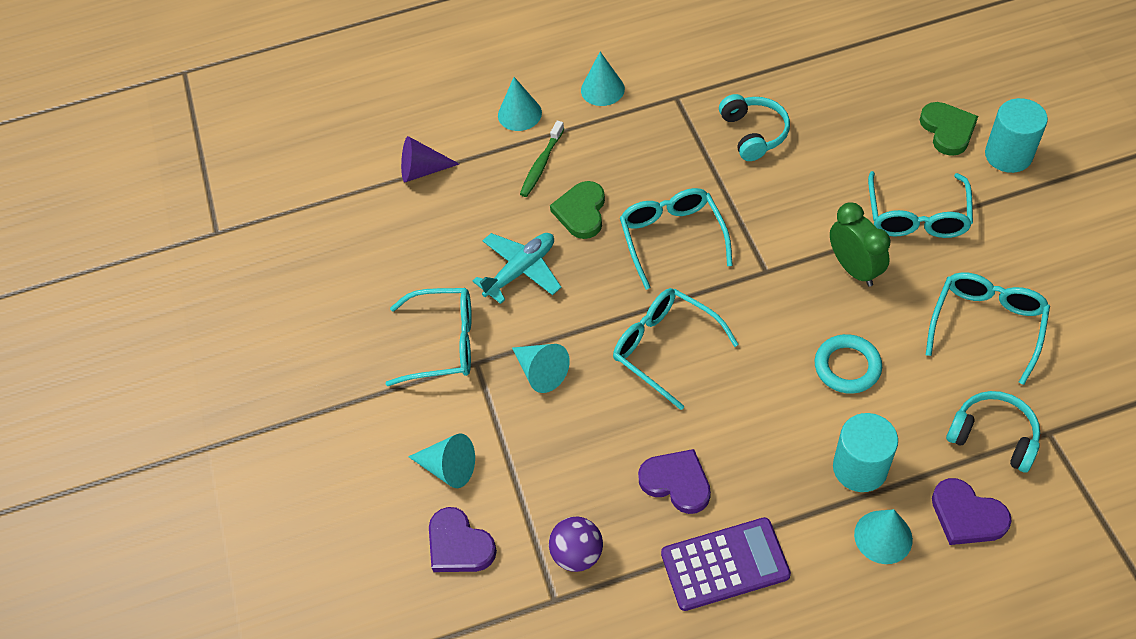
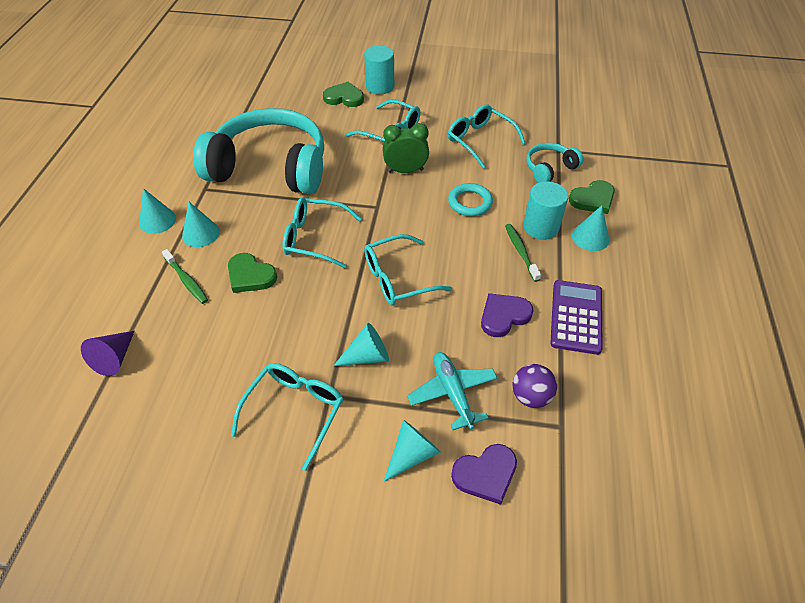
camera: 70 degrees left, 5 degrees down
(519, 114) = (127, 274): turquoise cone -> turquoise cone (200, 233)
(521, 270) = (269, 332): turquoise plane -> turquoise plane (452, 393)
(753, 133) = (270, 168): turquoise headphones -> turquoise headphones, size x2.28
(797, 461) = (520, 251): none -> green toothbrush
(967, 515) = (593, 199): purple heart -> green heart

